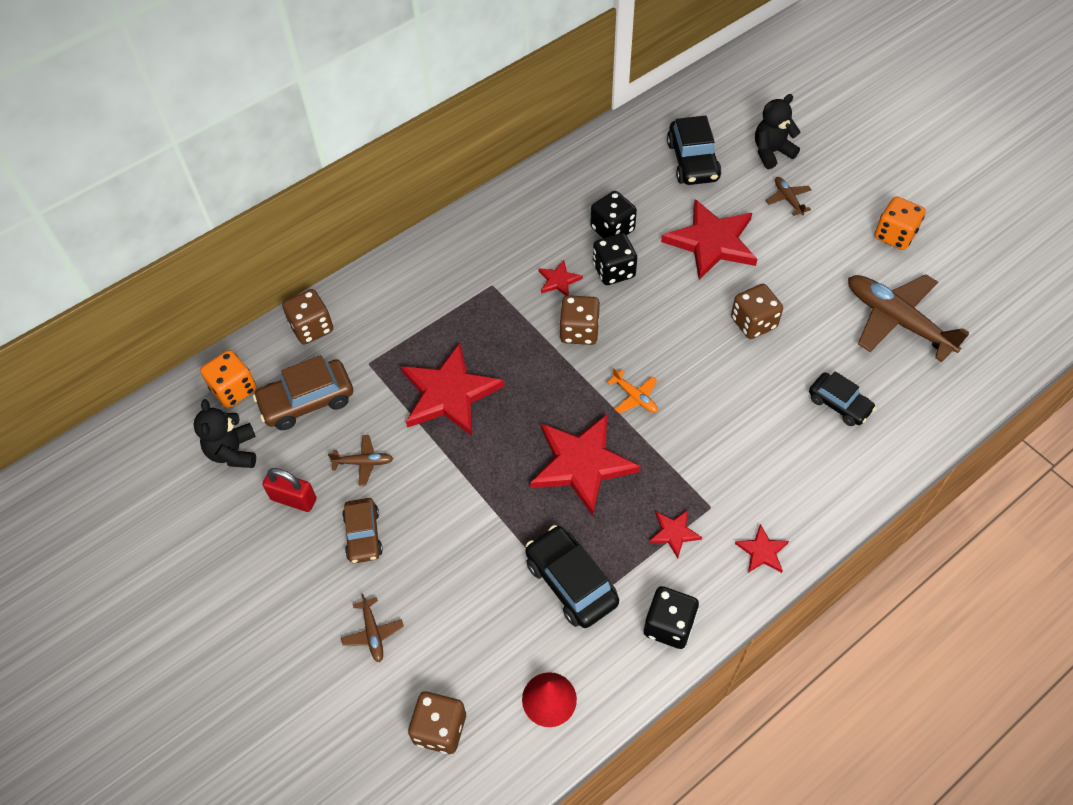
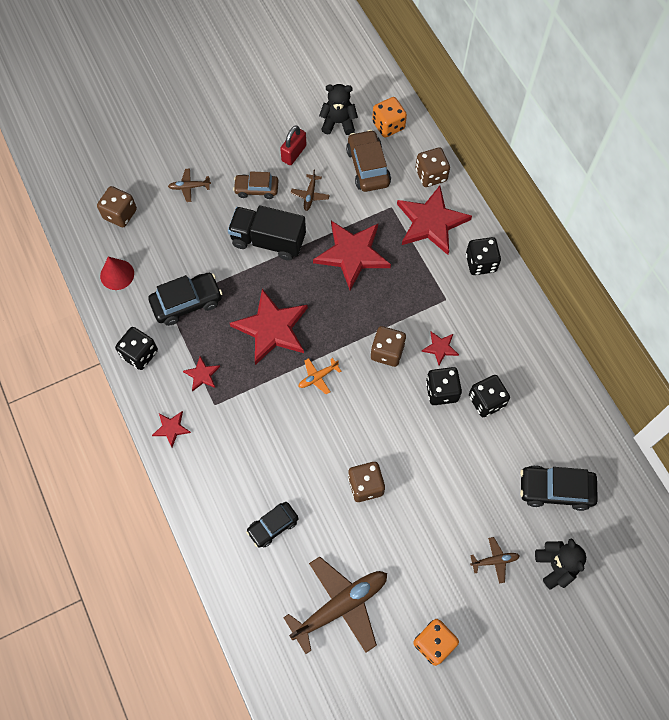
camera: 100 degrees right, 10 degrees up
(434, 258) = (480, 263): none -> black dice
(448, 499) = (268, 241): none -> black truck
(711, 242) = (457, 478): red star -> red star (431, 222)

